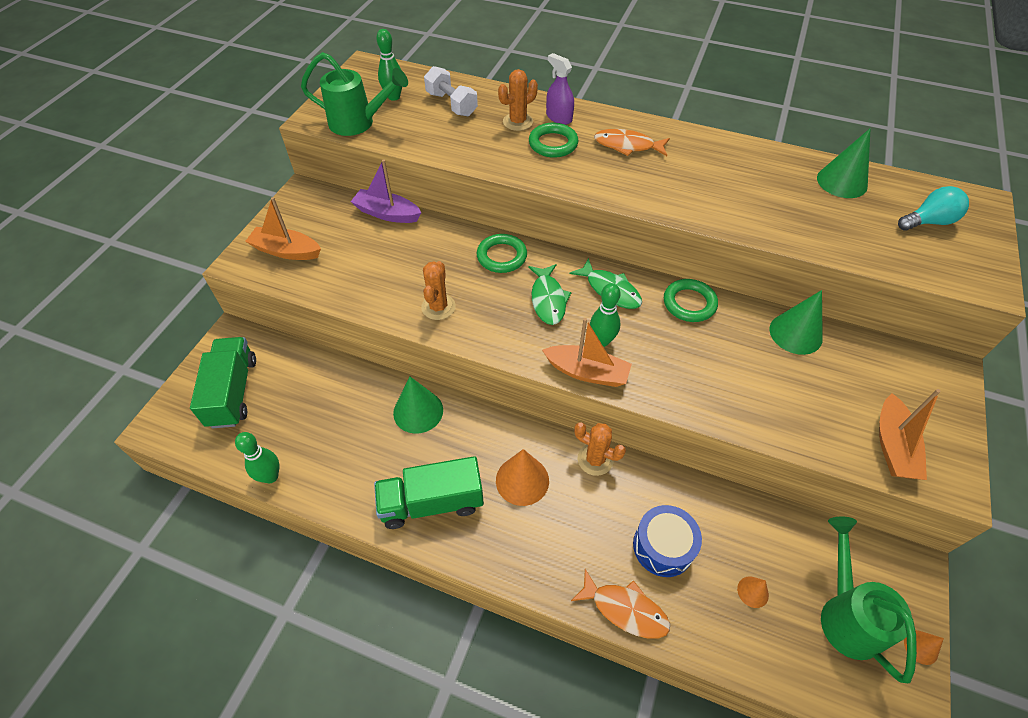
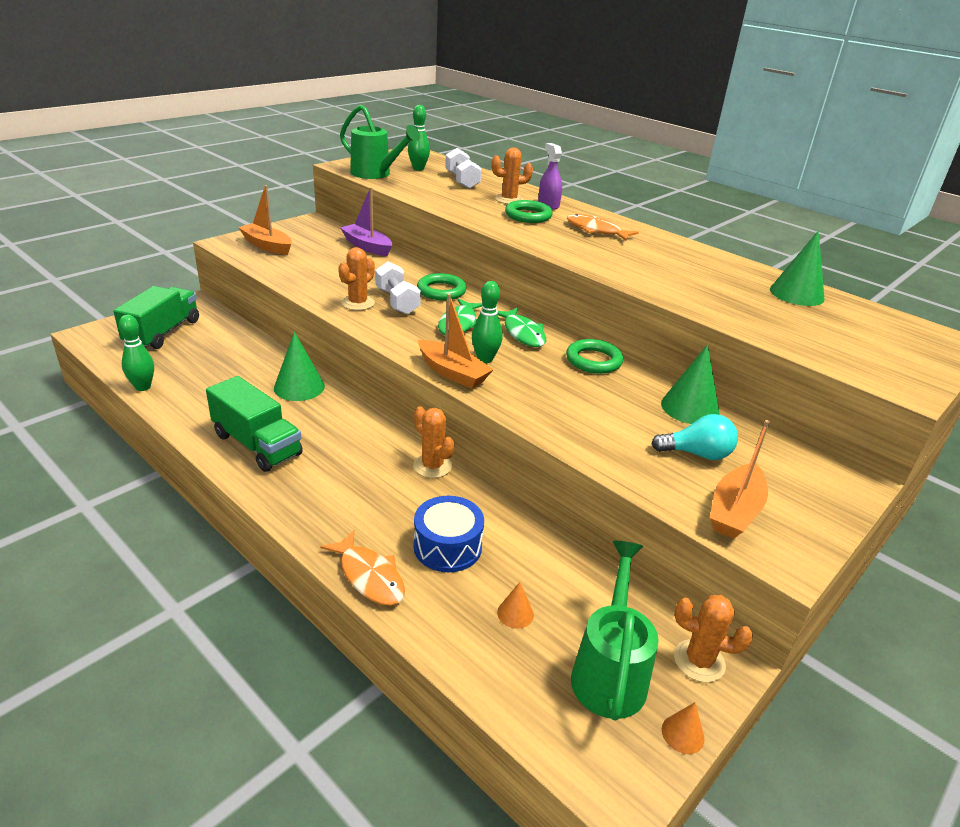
camera: 20 degrees right, 20 degrees down
(432, 503) = (257, 444): green truck -> green truck turned 150 degrees counterclockwise
(472, 289) = (397, 301): none -> white dumbbell
(522, 480) = (351, 457): orange cone -> none
(896, 573) = (699, 661): none -> orange cactus
(928, 222) = (873, 336): turquoise light bulb -> turquoise light bulb (697, 454)

